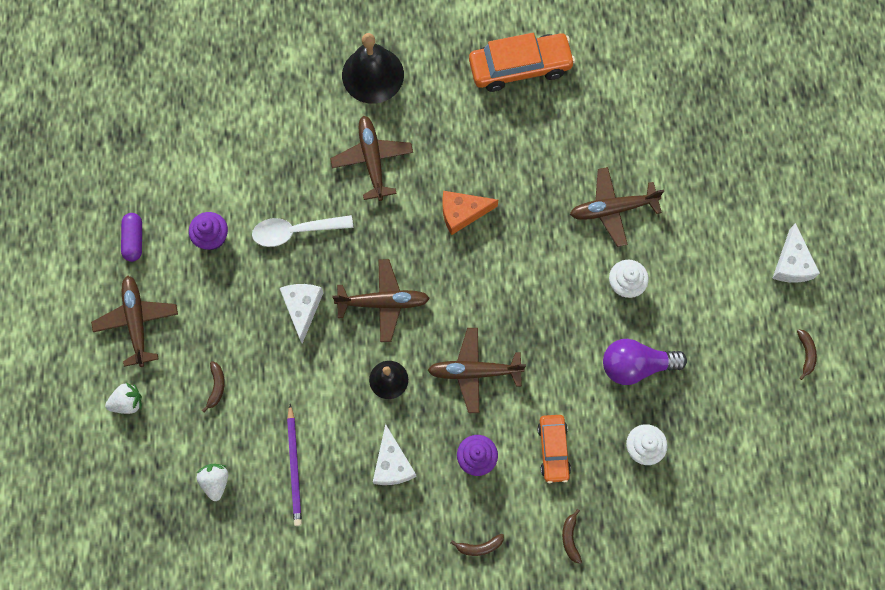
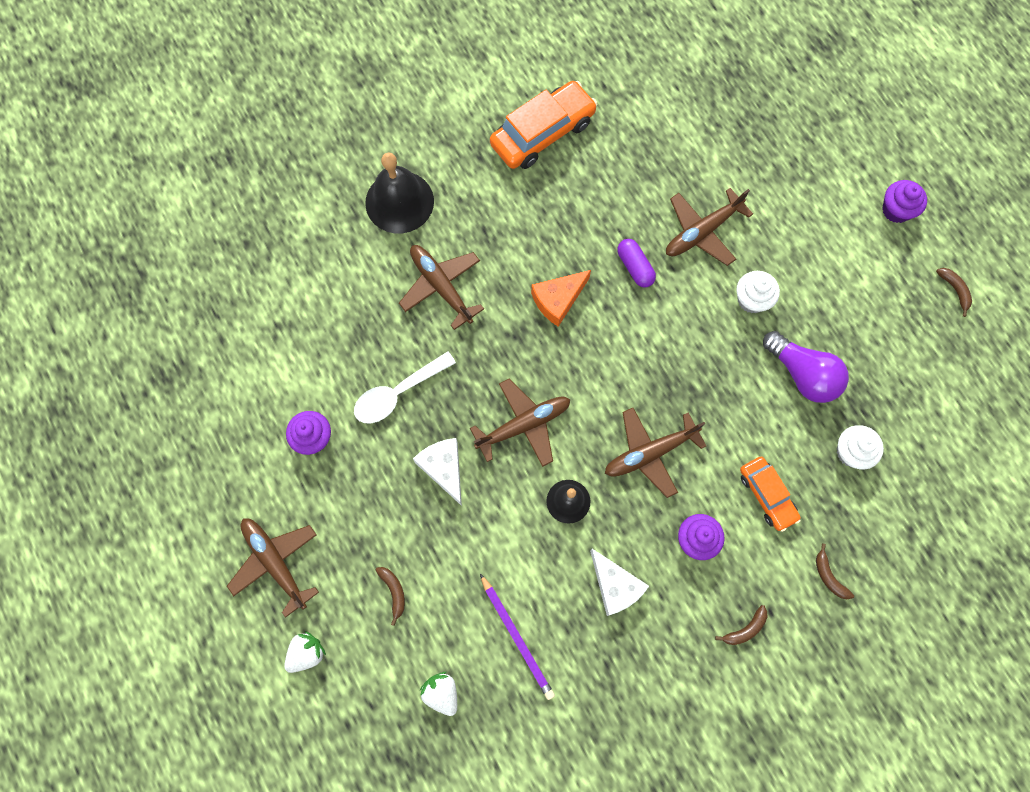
camera: 25 degrees left, 0 degrees up
(134, 240) = (231, 478): purple capsule -> purple capsule (635, 267)
(635, 365) = (802, 374): purple light bulb -> purple light bulb turned 105 degrees counterclockwise
(791, 263) = (896, 210): white cheese -> purple cupcake

